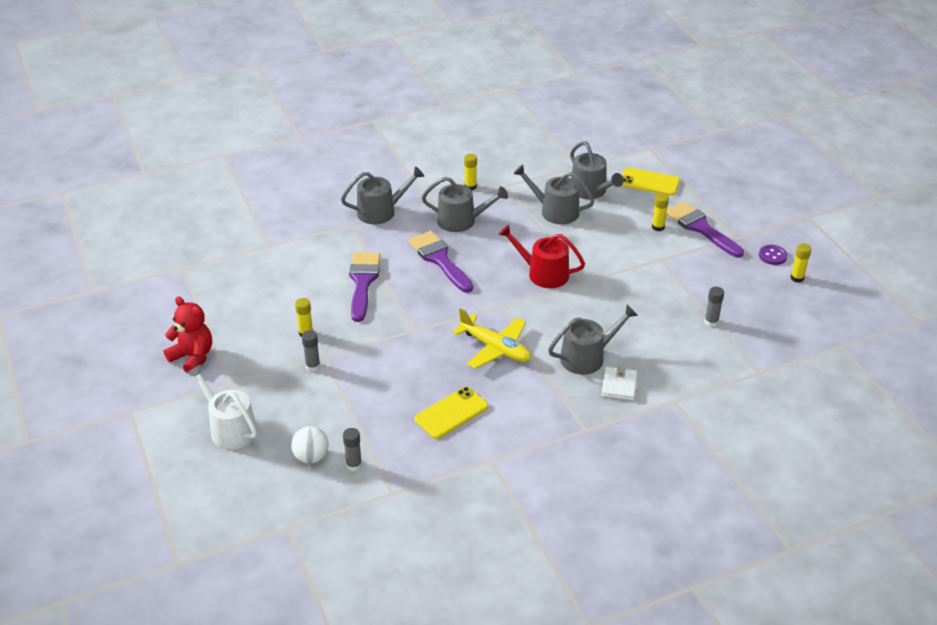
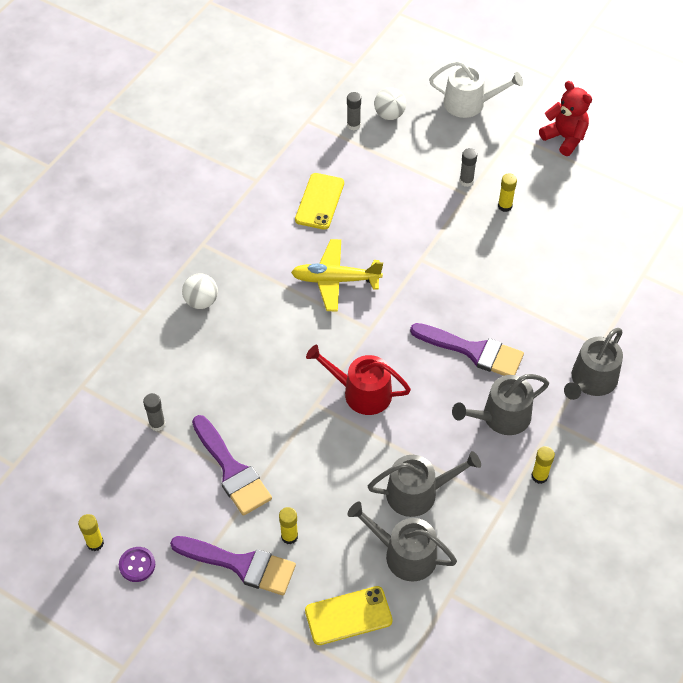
camera: 145 degrees right, 15 degrees up
(193, 357) = (564, 138): red teddy bear -> red teddy bear turned 135 degrees counterclockwise
(363, 282) = (515, 284): purple brush -> purple brush (232, 470)
(543, 273) = (361, 392): red watering can -> red watering can turned 150 degrees counterclockwise
(587, 357) = (248, 316): grey watering can -> none
(619, 385) = (201, 301): white wallet -> white ball

